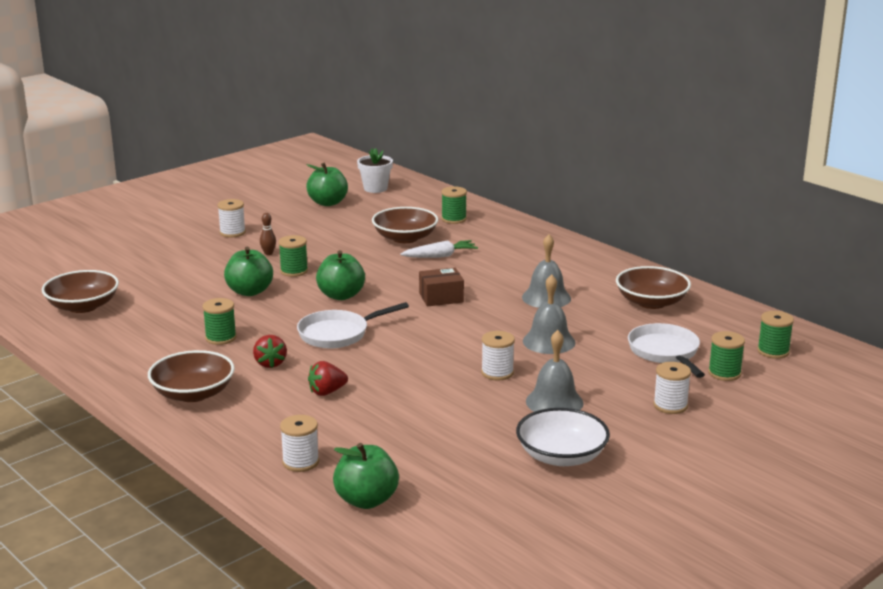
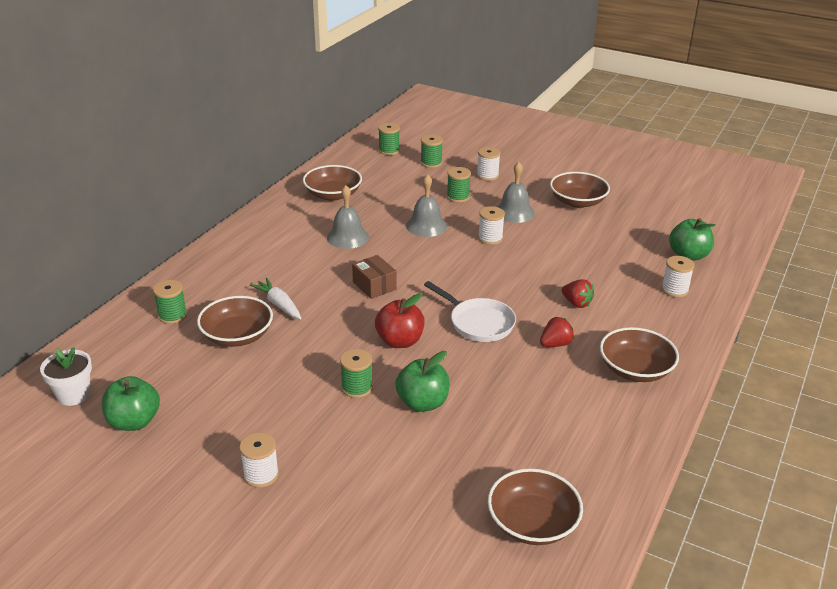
camera: 110 degrees left, 10 degrees up
(221, 338) = (531, 388): green spool -> green spool (458, 197)
(268, 253) = (316, 422): brown bowling pin -> none
(341, 295) = (400, 341): green apple -> red apple
(561, 456) = (577, 202): white bowl -> brown bowl
(665, 352) = (414, 183): white pan -> none

